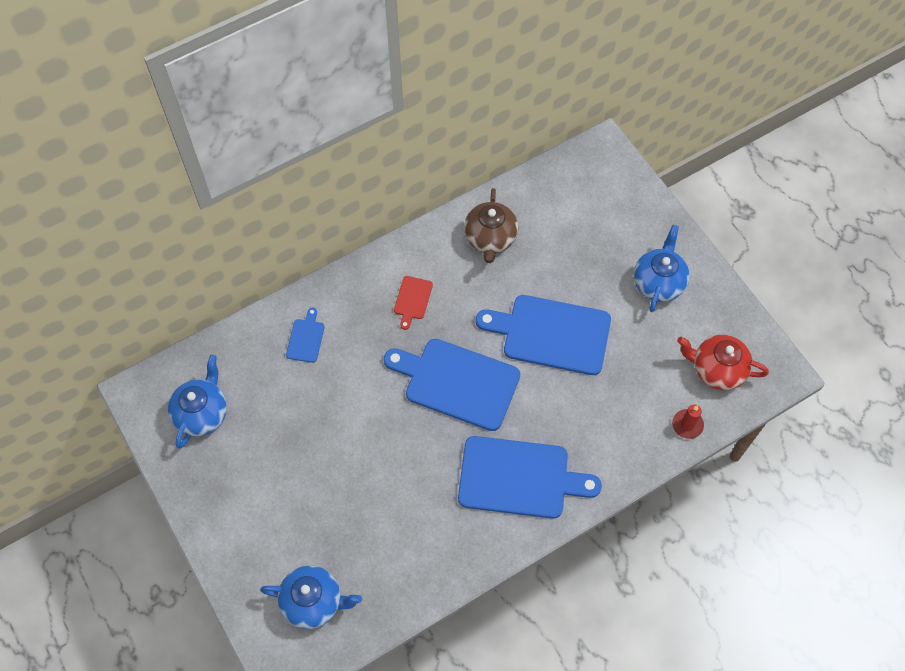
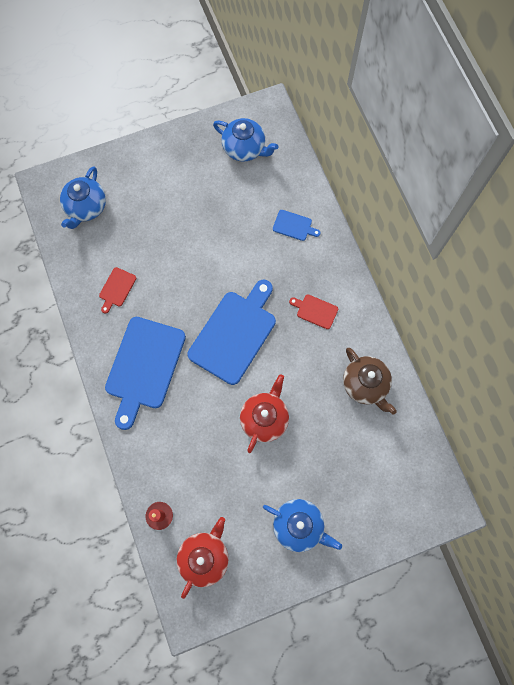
camera: 100 degrees right, 10 degrees up
(424, 534) = (116, 288): none -> red cutting board
(490, 238) = (365, 385): brown teapot -> brown teapot turned 135 degrees counterclockwise
(551, 334) = (264, 418): blue cutting board -> red teapot

